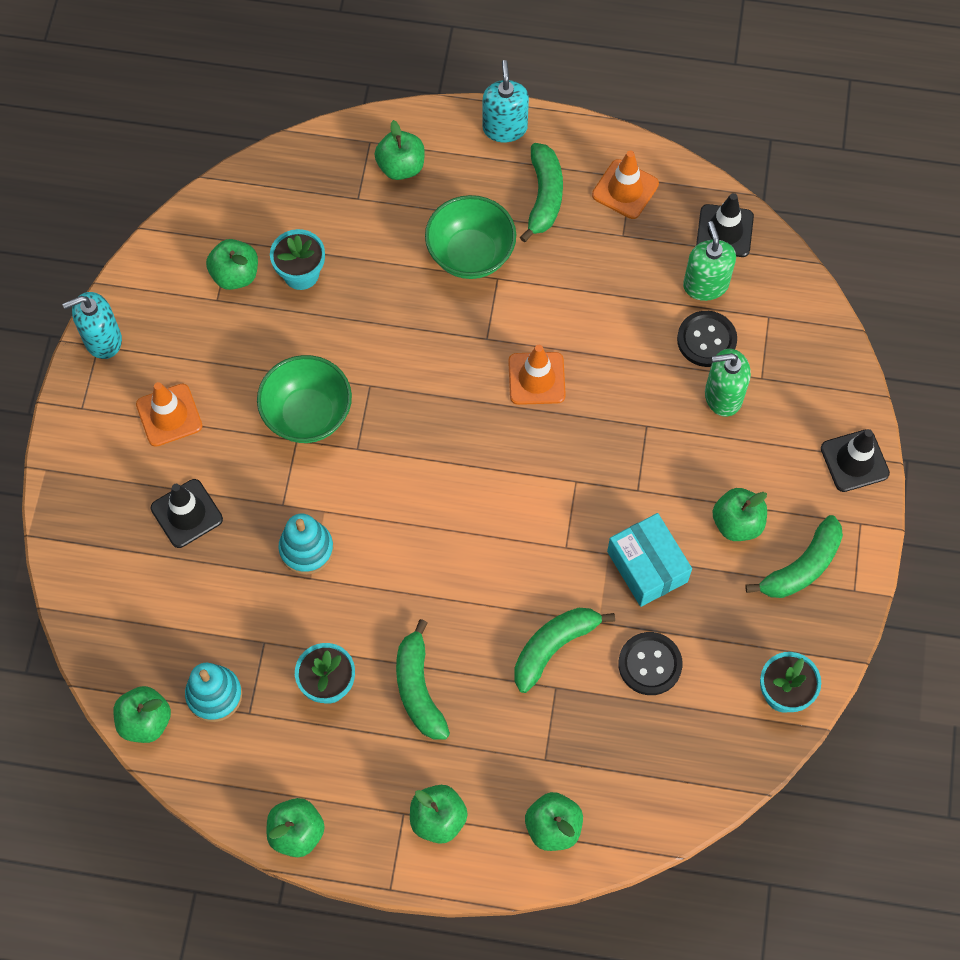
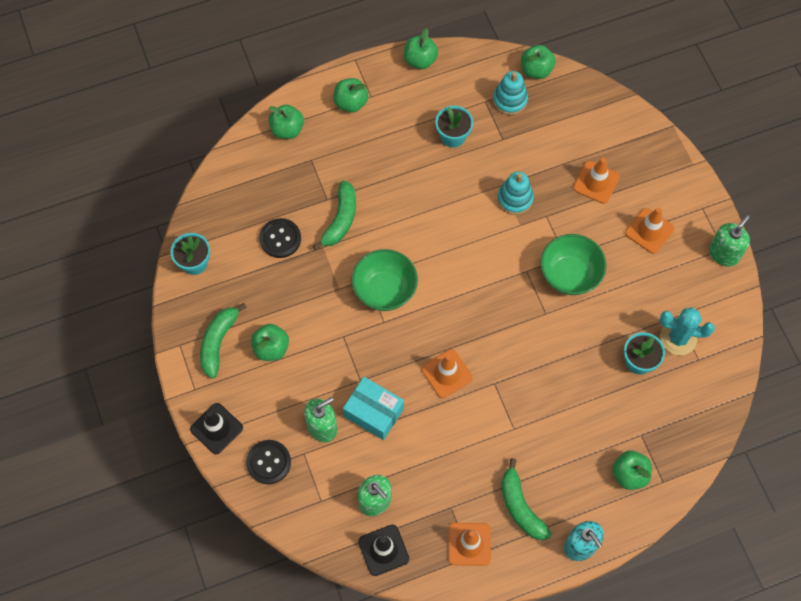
camera: 150 degrees right, 0 degrees up
(102, 340) = (724, 254): turquoise soap dispenser -> green soap dispenser
(186, 513) = (596, 182): black traffic cone -> orange traffic cone
(235, 275) = (678, 338): green apple -> turquoise cactus
(418, 689) = (402, 159): green banana -> none
(470, 254) = (541, 435): green bowl -> green bowl (385, 290)
(647, 566) = (312, 293): turquoise box -> turquoise box (374, 412)
(706, 340) = (353, 460): black button -> black button (268, 462)

